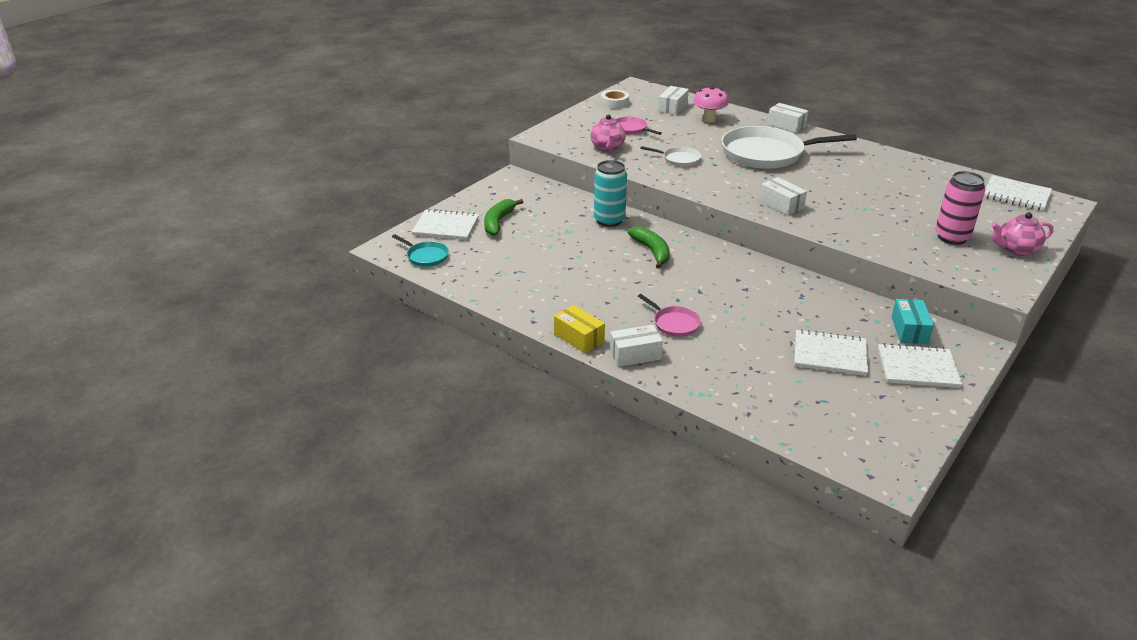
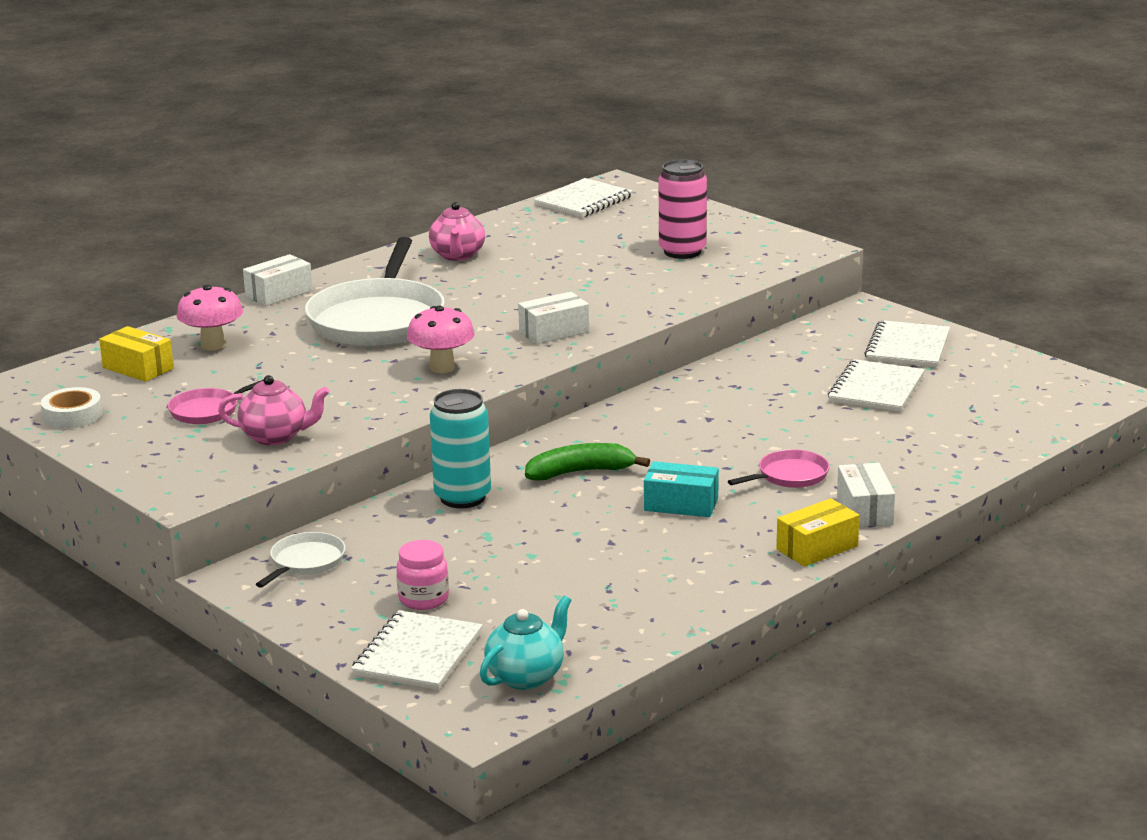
camera: 80 degrees left, 10 degrees down
(426, 256) = (526, 676): turquoise pan -> turquoise teapot
(498, 222) = (423, 599): green banana -> pink jar
(673, 108) = (138, 368): white box -> yellow box
(679, 159) = (360, 384): white pan -> white pan (305, 562)
(711, 178) = (442, 367): none -> pink mushroom
(909, 330) = (827, 338): turquoise box -> turquoise box (681, 504)
(1016, 250) = (722, 227): pink teapot -> pink teapot (457, 255)

